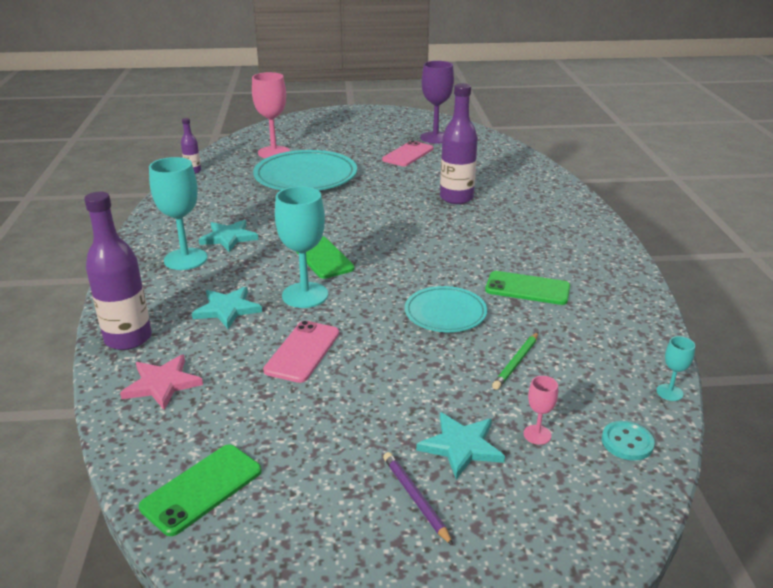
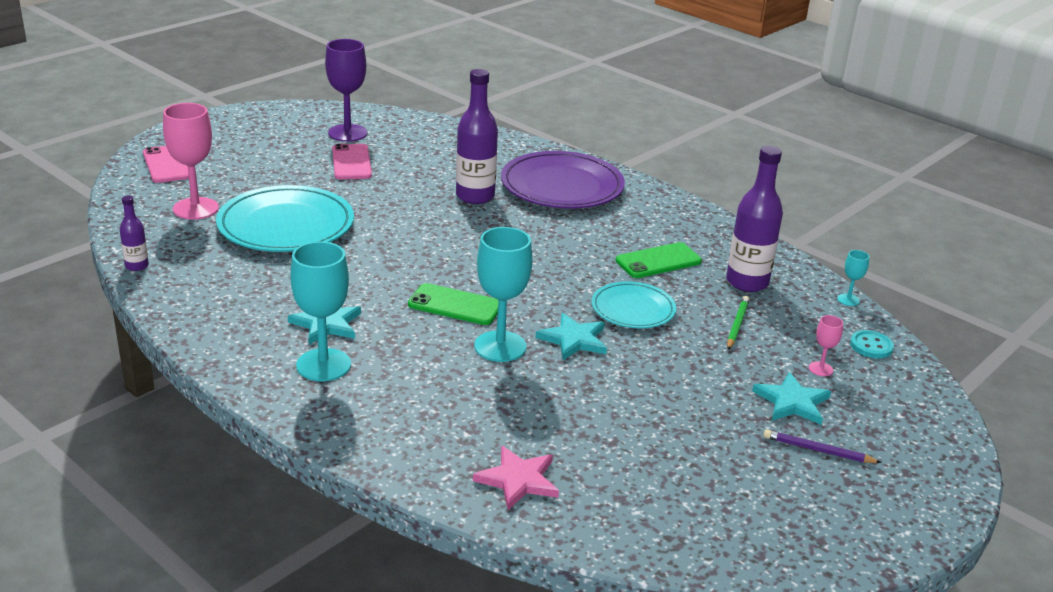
camera: 45 degrees left, 0 degrees up
(128, 338) = (414, 462): purple bottle -> purple bottle (747, 282)
(202, 489) = (687, 529): green phone -> none
(227, 309) = (455, 391): turquoise star -> turquoise star (573, 339)
(302, 351) = (581, 394): pink phone -> pink phone (166, 165)
(516, 363) = (737, 325): green pencil -> green pencil turned 150 degrees counterclockwise
(535, 212) = (562, 186): none -> purple plate

